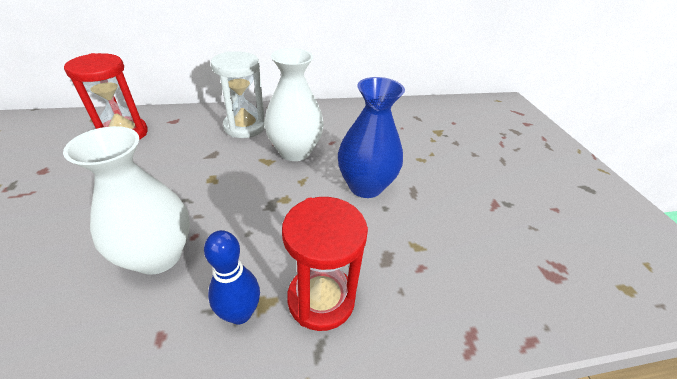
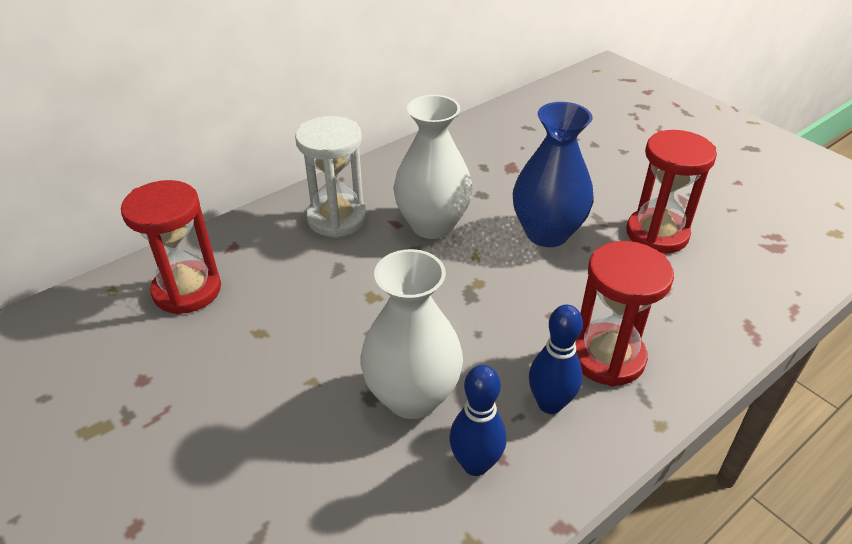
camera: 25 degrees left, 0 degrees up
(137, 332) = (475, 464): none -> blue bowling pin
(450, 220) = (657, 234): none -> red hourglass

